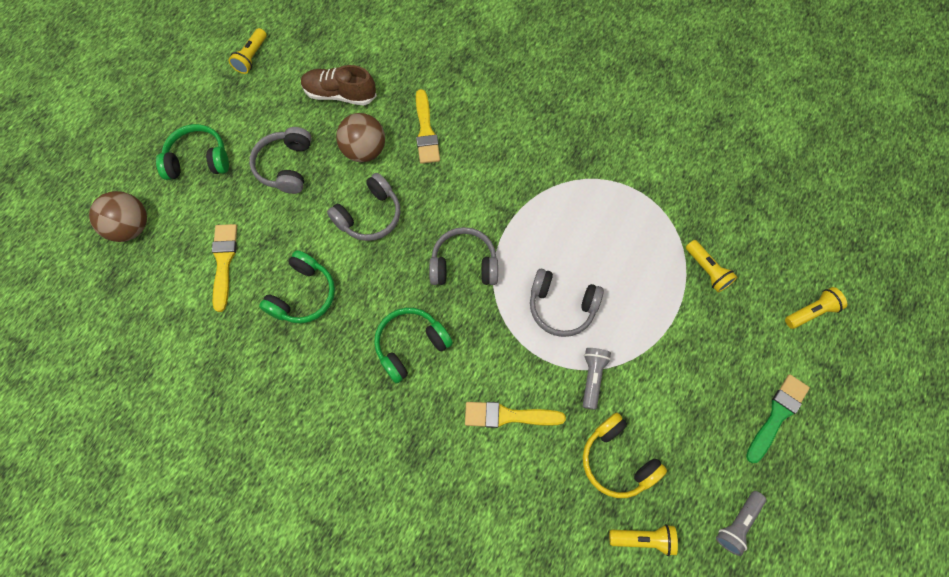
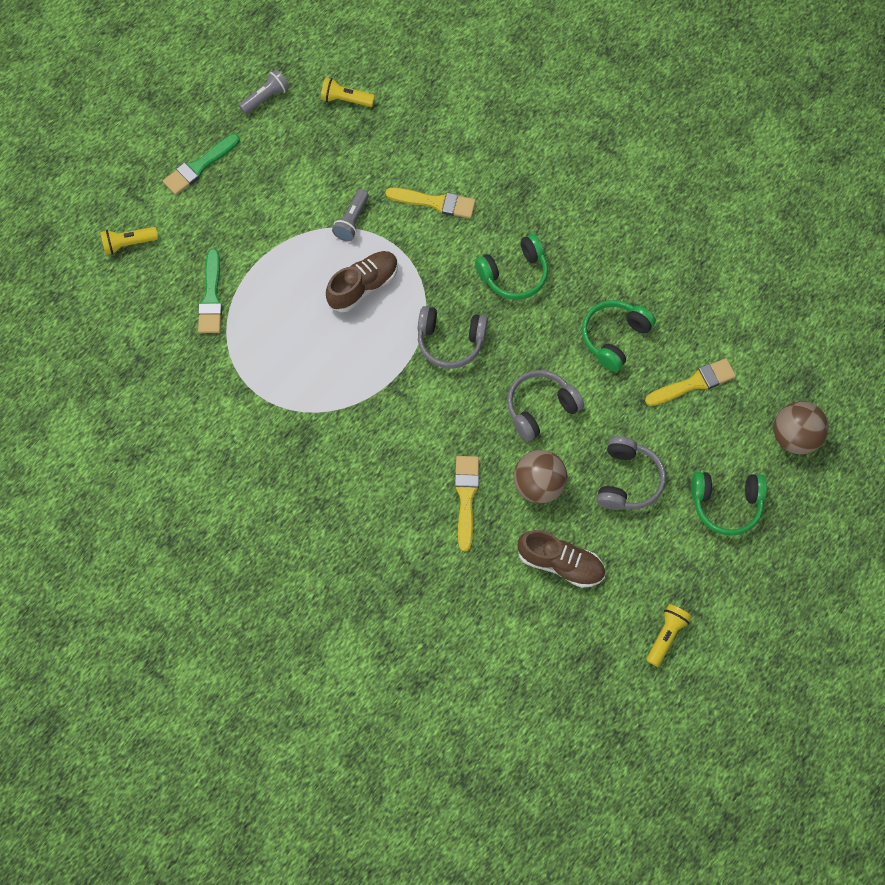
camera: 170 degrees left, 0 degrees up
(224, 262) = (694, 383): yellow brush -> yellow brush turned 120 degrees counterclockwise
(561, 306) = (363, 286): grey headphones -> brown shoe
(617, 460) = (350, 155): yellow headphones -> none
(707, 270) = (211, 297): yellow flashlight -> green brush

